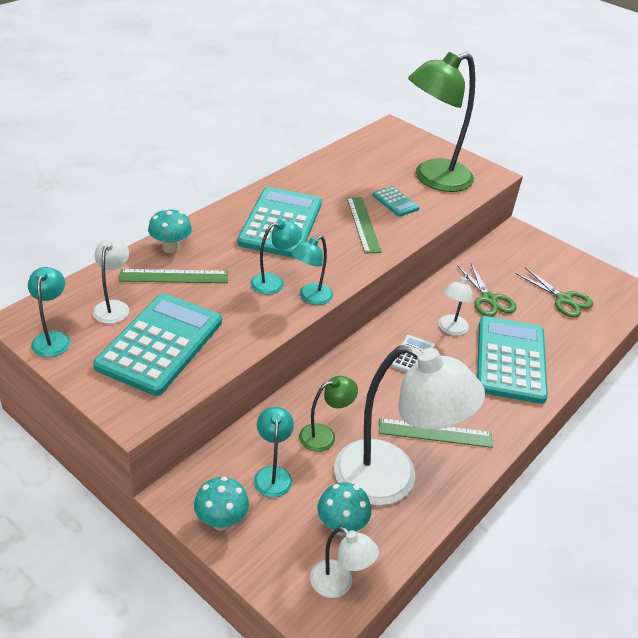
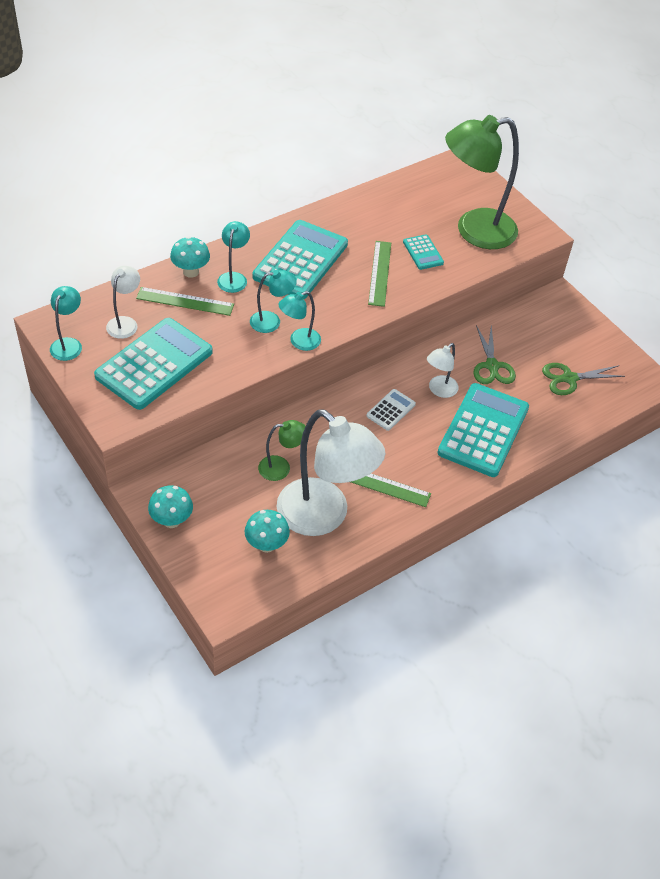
camera: 15 degrees right, 10 degrees up
(272, 474) = (225, 492): turquoise lamp -> turquoise lamp (234, 278)
(338, 584) = (247, 588): white lamp -> none
(563, 299) = (569, 378): green scissors -> green scissors turned 105 degrees clockwise

